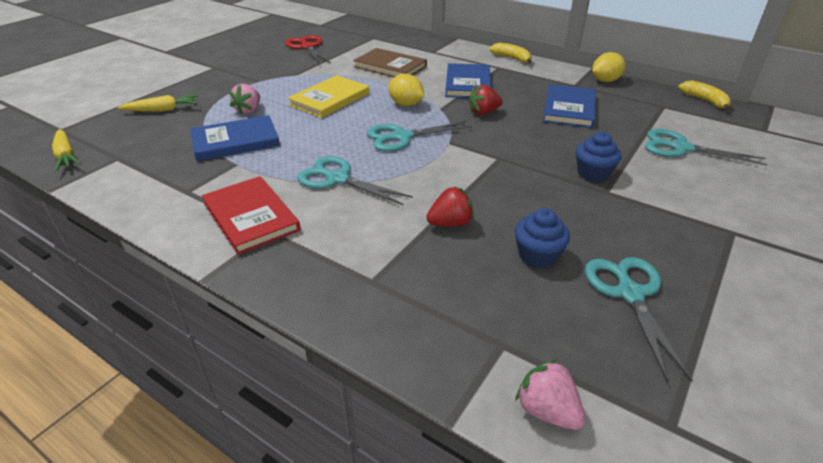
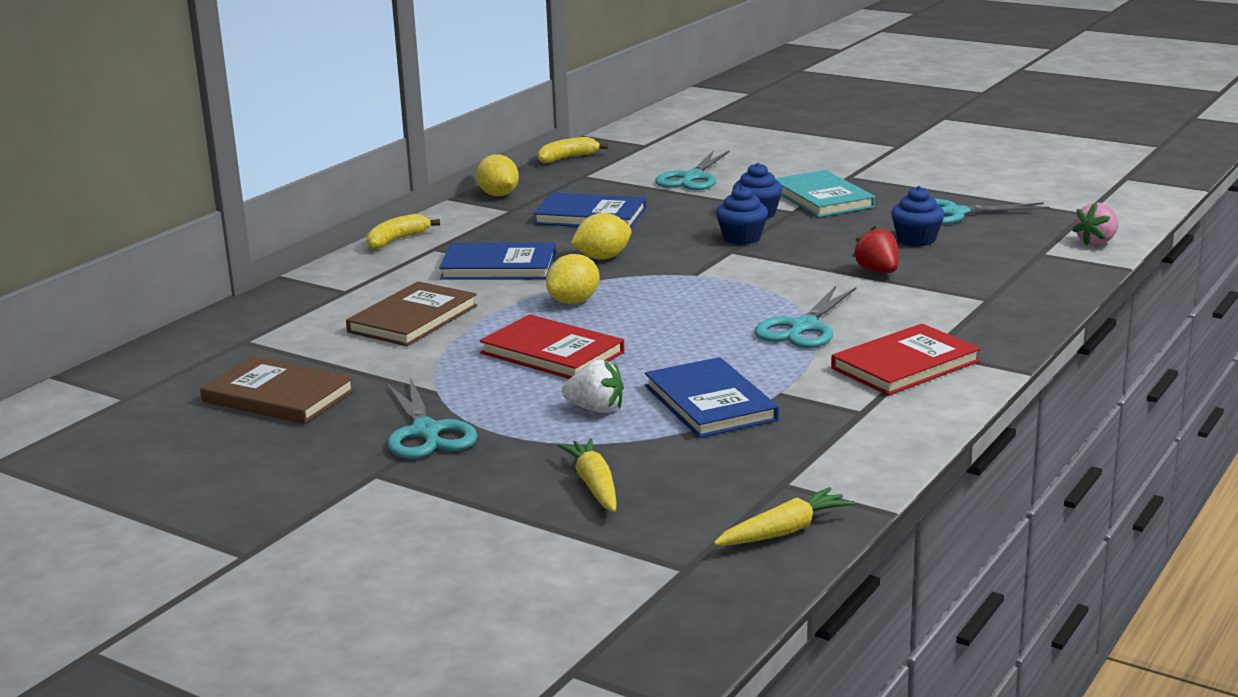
camera: 90 degrees left, 15 degrees down
(249, 110) = (596, 409): pink strawberry -> white strawberry
(307, 47) = (278, 396): red scissors -> brown book
(330, 99) = (552, 353): yellow book -> red book
(402, 137) = (682, 300): turquoise scissors -> turquoise scissors (426, 432)
(483, 112) = (602, 258): red strawberry -> yellow lemon
(529, 164) = (742, 238): none -> blue cupcake
(650, 209) = (822, 198): none -> turquoise book

